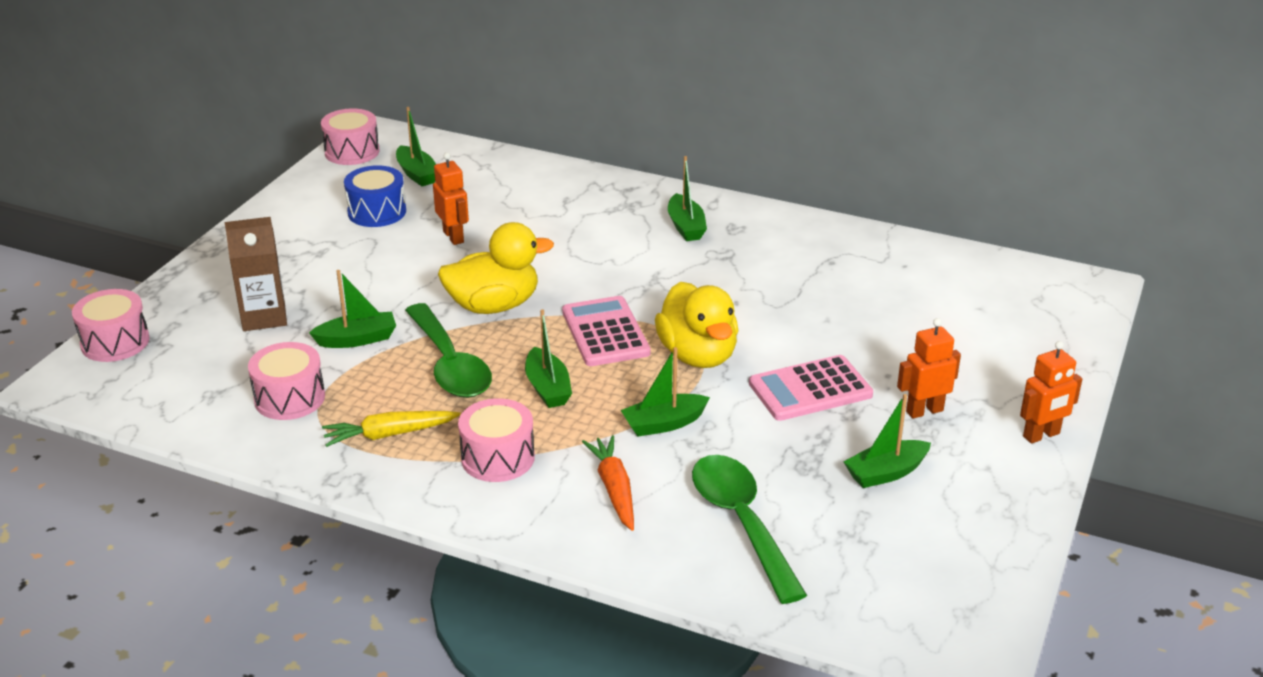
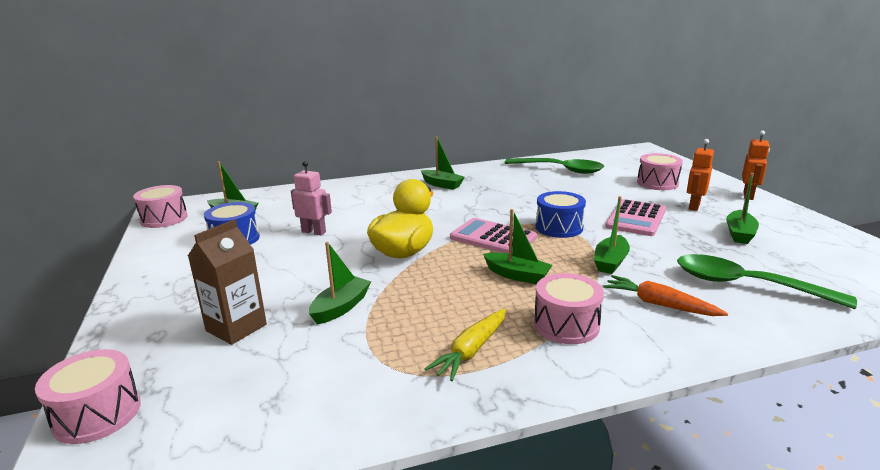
camera: 40 degrees left, 10 degrees down
(289, 398) = (350, 369): pink drum -> pink drum (657, 183)
(449, 365) = (434, 291): green spoon -> green spoon (560, 170)
(454, 237) = (314, 232): orange robot -> pink robot
(698, 355) = (559, 227): yellow duck -> blue drum

